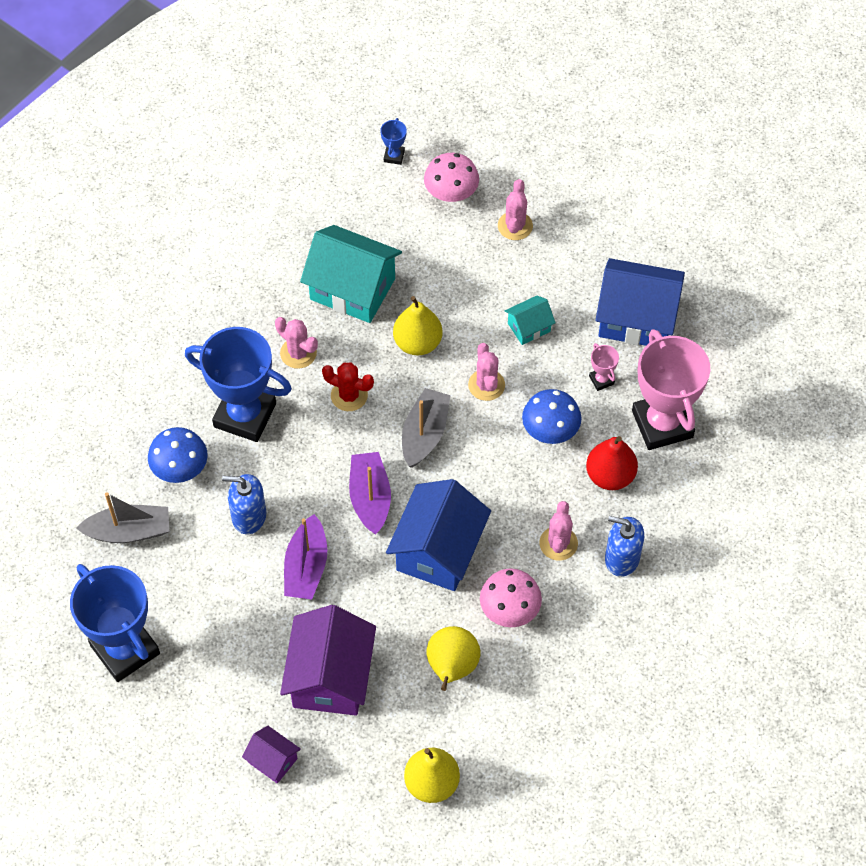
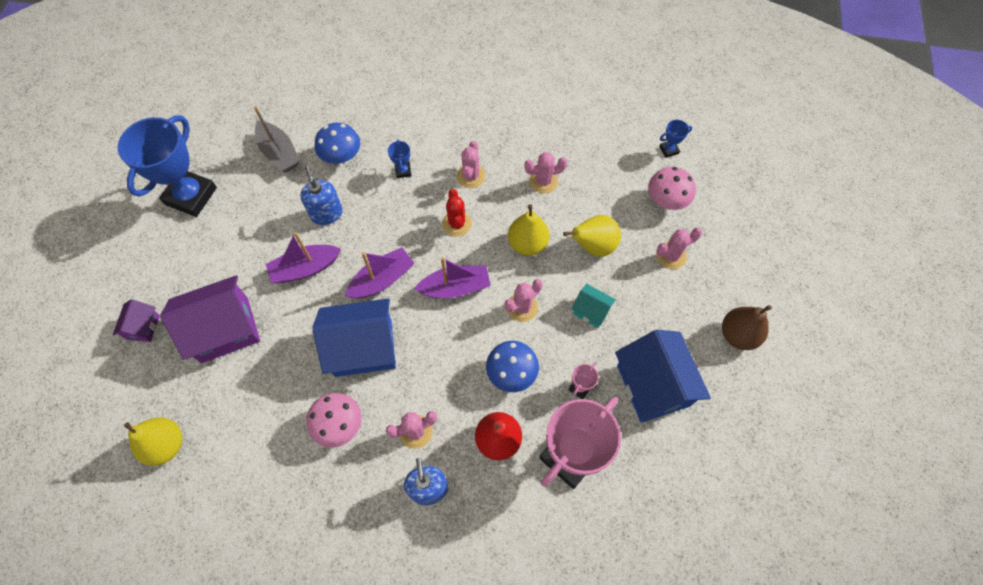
camera: 60 degrees right, 5 degrees up
(245, 415) = (403, 171): blue trophy -> blue trophy, size x0.40
(352, 289) = (543, 181): turquoise house -> pink cactus
(425, 434) = (455, 288): grey boat -> purple boat
(452, 668) = (269, 409): yellow pear -> yellow pear (593, 246)
(631, 221) = (738, 335): none -> brown pear

